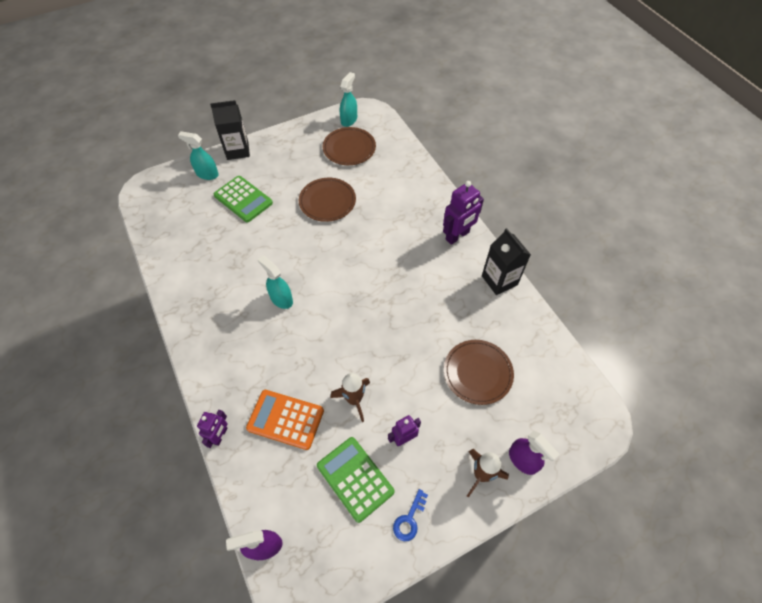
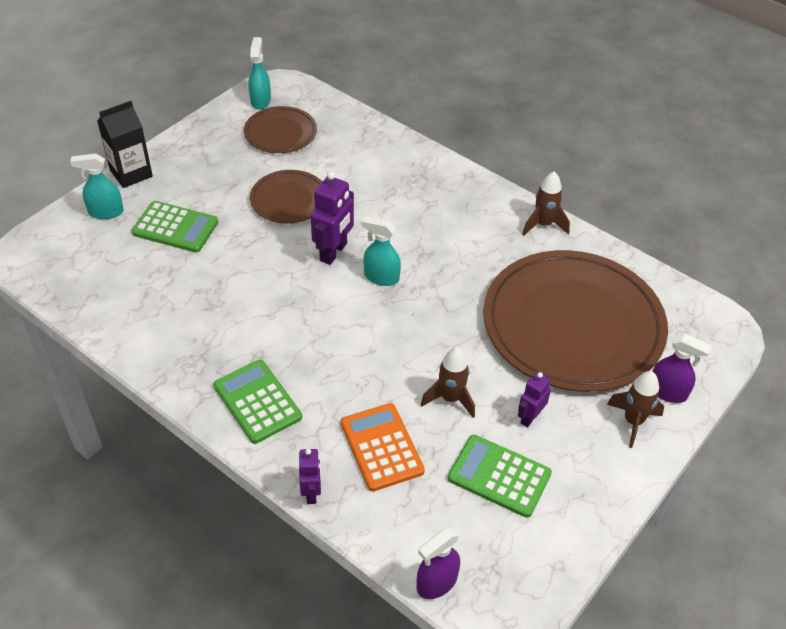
camera: 25 degrees left, 10 degrees down
(224, 350) = (257, 401): none -> green calculator
(281, 299) = (296, 323): turquoise spray bottle -> turquoise spray bottle (381, 277)
(285, 419) = (381, 447): orange calculator -> orange calculator turned 75 degrees clockwise
(409, 519) = (582, 492): blue key -> none
(457, 236) = (470, 193): purple robot -> purple robot (334, 252)
(477, 373) = (573, 325): brown plate -> brown plate, size x2.11
(499, 280) = (543, 225): black carton -> brown rocket

